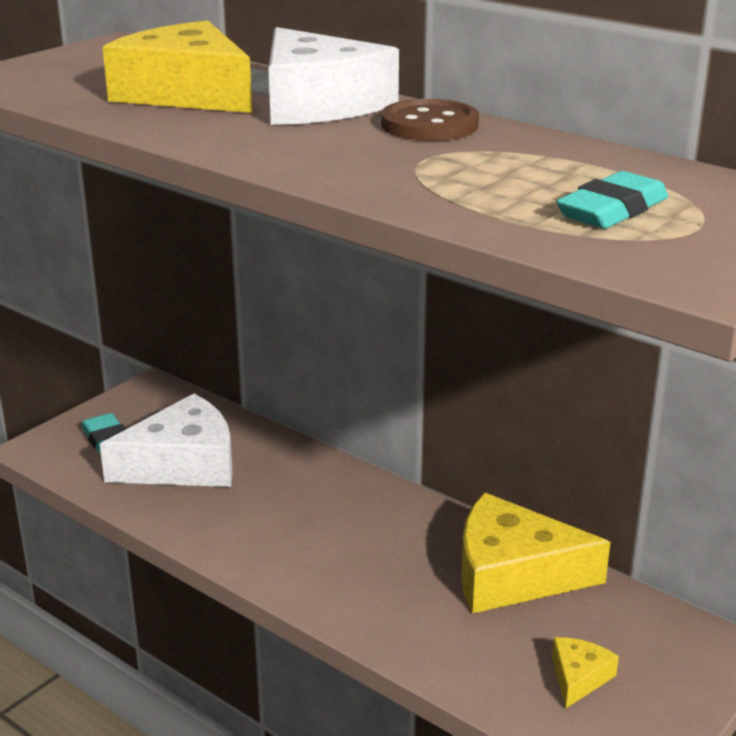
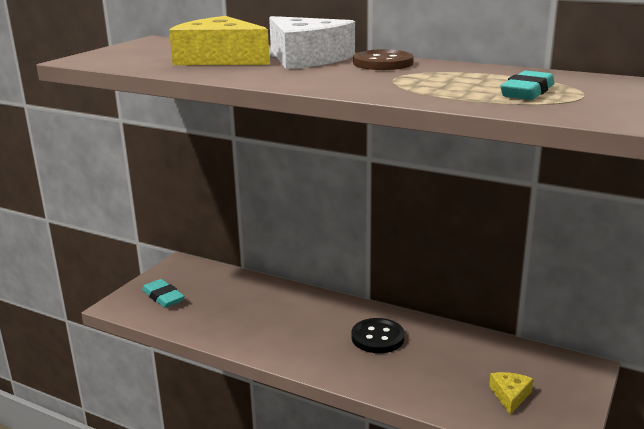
camera: 10 degrees left, 5 degrees down
(183, 464) = (216, 304): white cheese -> none
(408, 551) = (377, 337): none -> black button
(512, 574) = (446, 342): yellow cheese -> none

